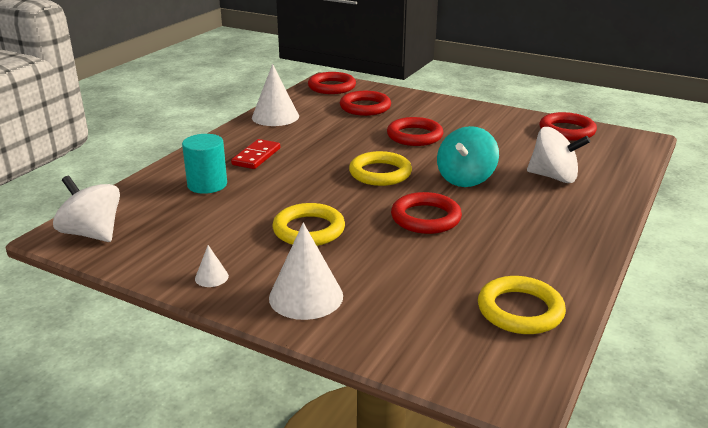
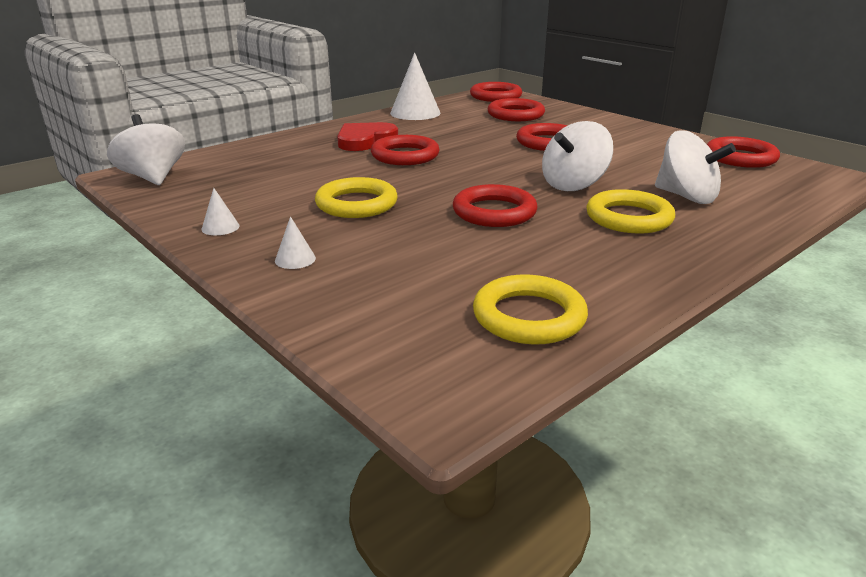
camera: 20 degrees right, 0 degrees up
(207, 184) = (295, 155): turquoise cylinder -> none
(256, 156) = (365, 140): red domino -> red heart
(306, 296) = (295, 259): white cone -> white cone, size x0.47
(307, 169) = (405, 155): none -> red ring
(380, 173) = (480, 168): yellow ring -> yellow ring (629, 218)
(465, 179) = (573, 185): turquoise spinning top -> white spinning top

